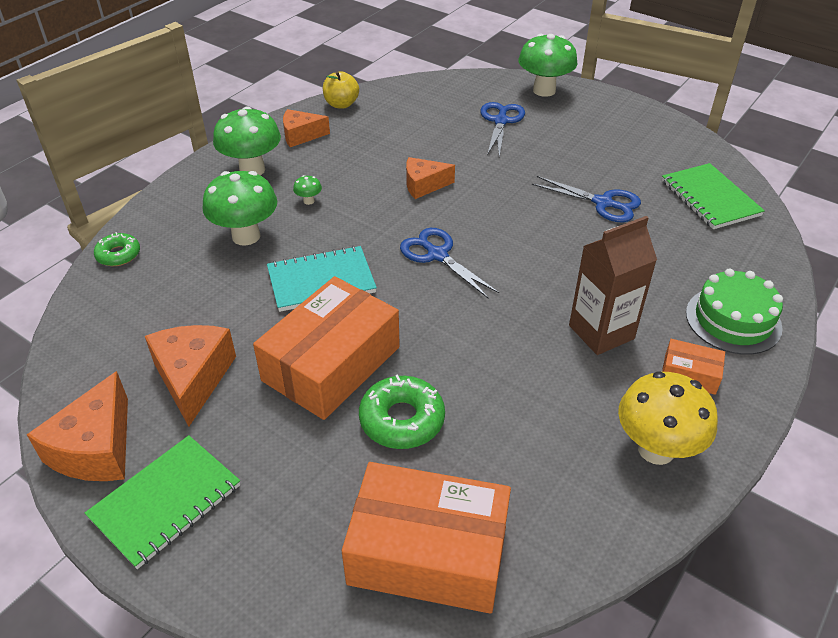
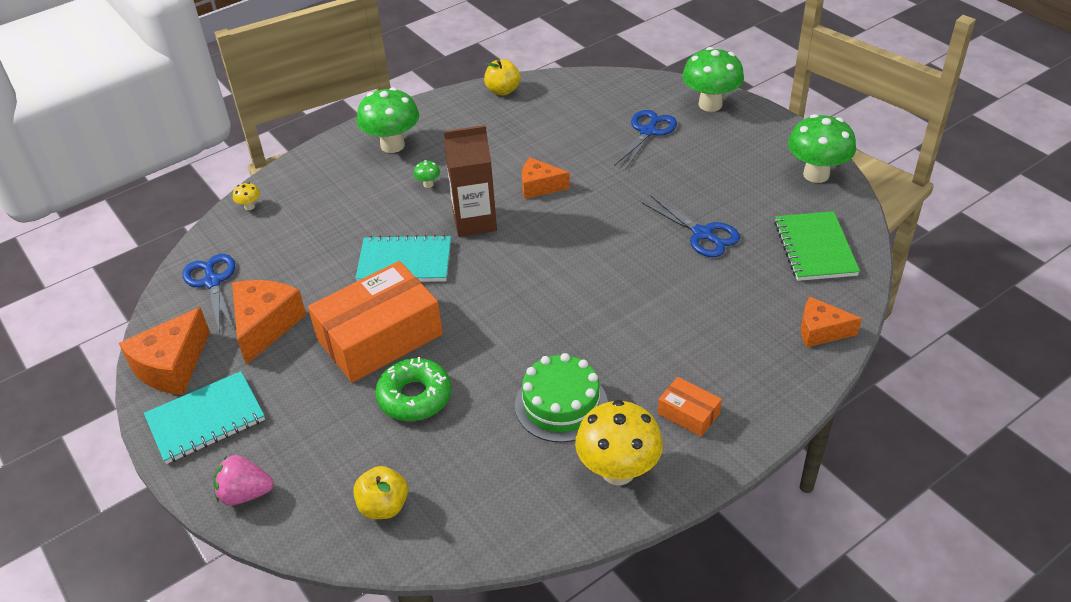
camera: 20 degrees right, 0 degrees up
(118, 255) = (249, 206): green donut -> yellow mushroom
(166, 502) = (206, 419): green notebook -> turquoise notebook
(246, 236) = (360, 208): green mushroom -> green mushroom (816, 174)
(254, 580) = (245, 493): none -> pink strawberry
(301, 135) = (451, 118): orange cheese -> orange cheese (820, 331)
(428, 552) = (384, 506): orange box -> yellow apple
(437, 255) = (517, 257): blue scissors -> blue scissors (212, 282)
(601, 332) = (628, 358): brown carton -> brown carton (474, 221)
(733, 320) = (762, 373): green cake -> green cake (561, 405)

